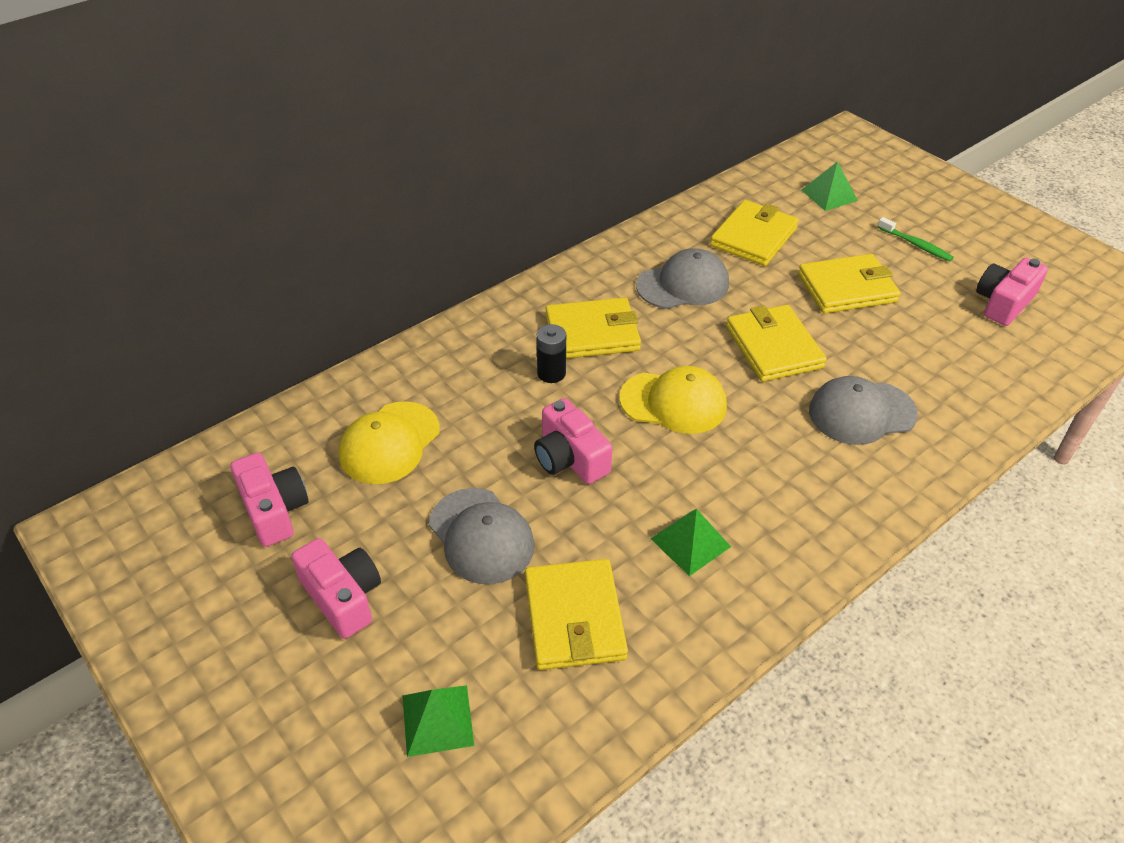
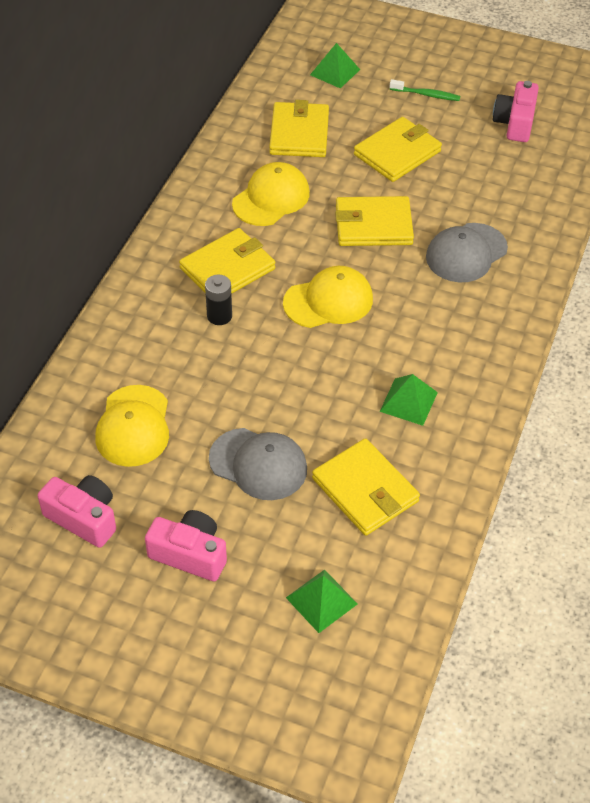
camera: 30 degrees left, 5 degrees up
(569, 458) = (281, 377): pink camera -> none
(683, 285) = (271, 198): grey cap -> yellow cap
(774, 347) = (373, 225): yellow wallet -> yellow wallet turned 45 degrees counterclockwise

